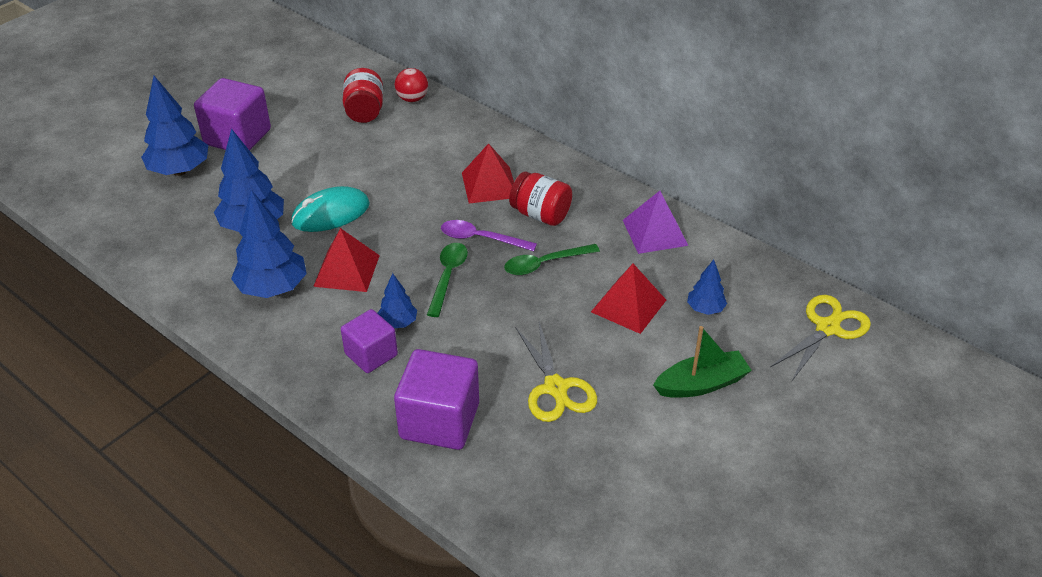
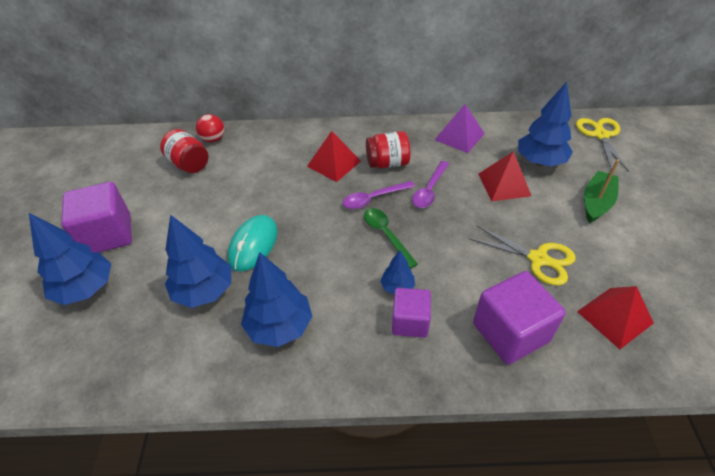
camera: 40 degrees left, 5 degrees up
(347, 270) = (316, 276): red pyramid -> red pyramid (614, 317)
(545, 264) = (429, 190): green spoon -> purple spoon
(705, 309) = (540, 161): blue tree -> blue tree, size x1.89

